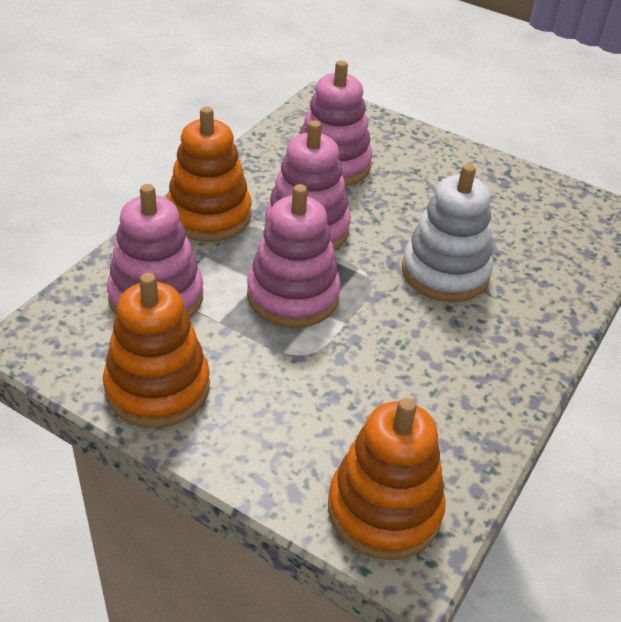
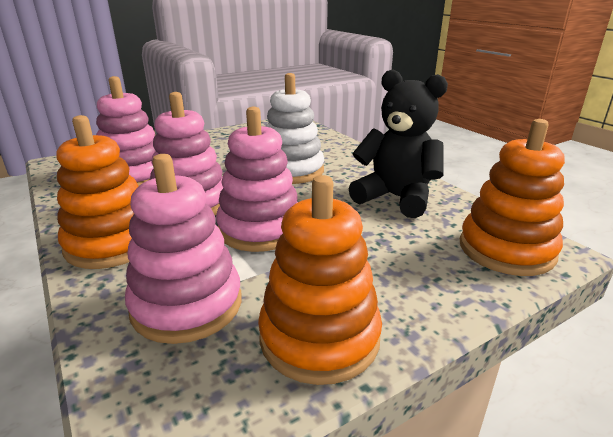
camera: 60 degrees left, 15 degrees down
(445, 386) = (396, 198): none -> black teddy bear

